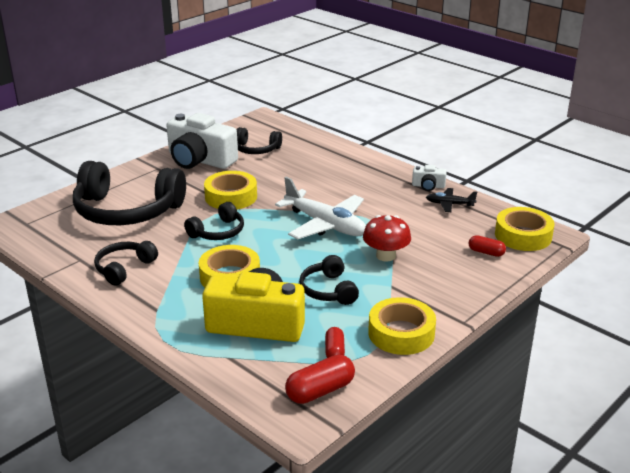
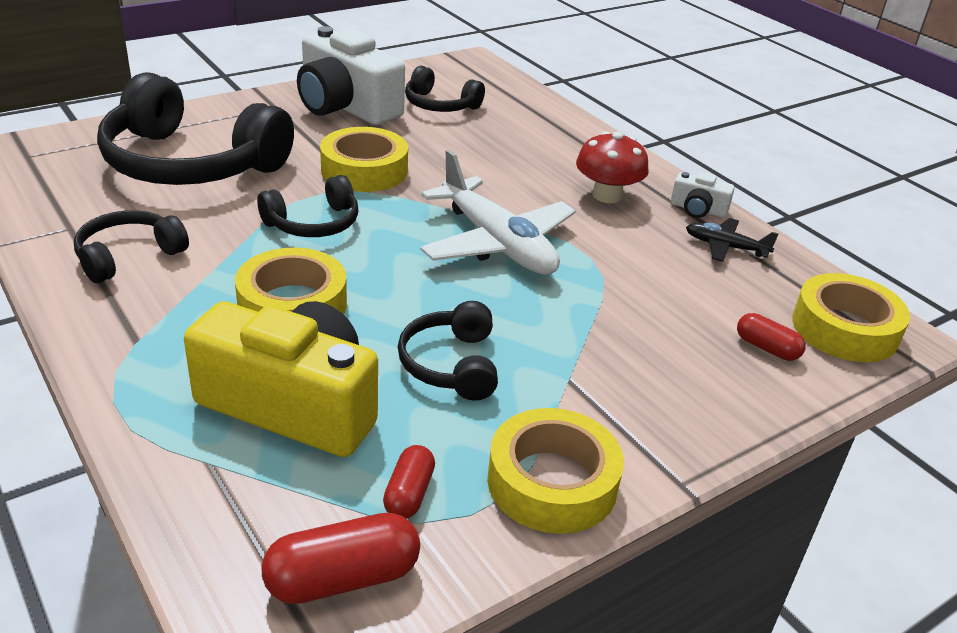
camera: 10 degrees right, 5 degrees up
(386, 256) = (580, 319): red mushroom -> red mushroom (607, 195)

